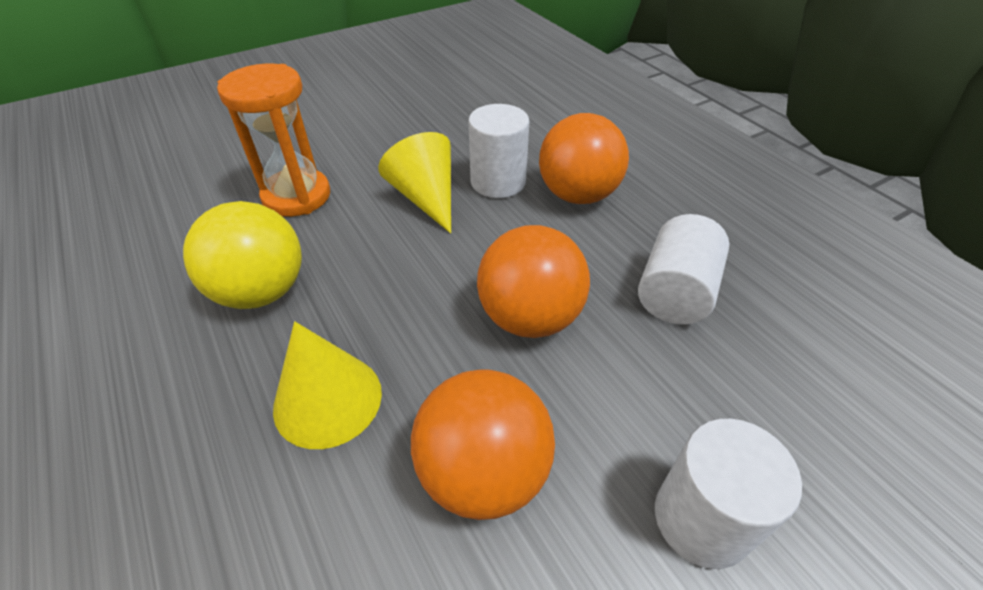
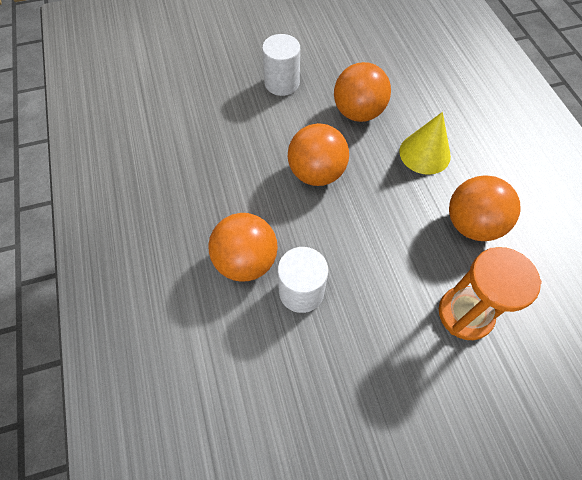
camera: 165 degrees left, 15 degrees up
(261, 291) = (472, 224): yellow ball -> orange ball
(425, 197) = (362, 286): yellow cone -> none
(675, 292) = (230, 170): white cylinder -> none

